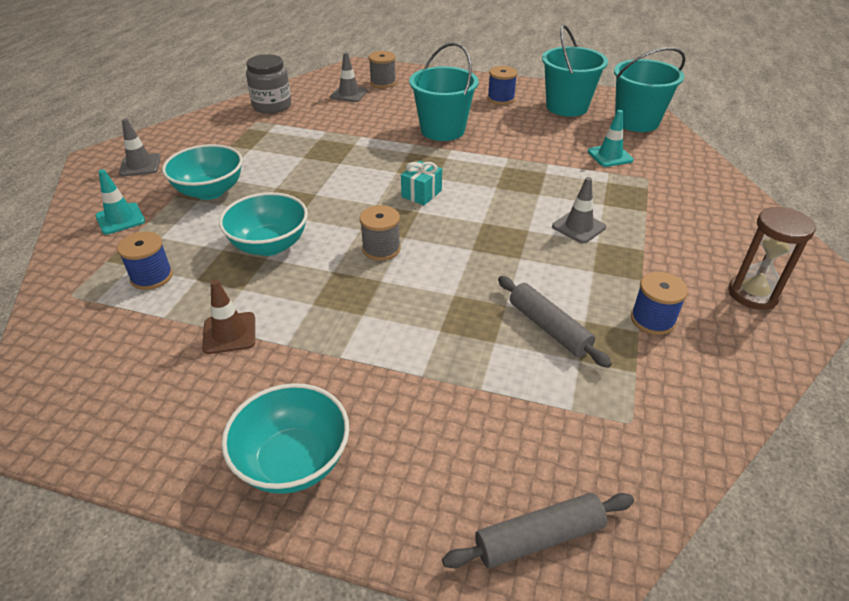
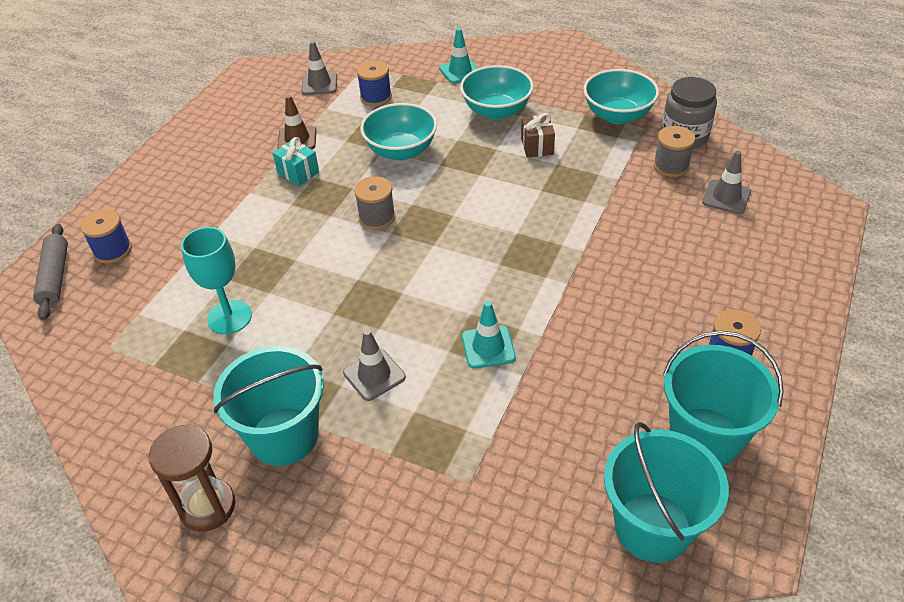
camera: 100 degrees right, 5 degrees up
(140, 165) = (549, 68): grey traffic cone -> grey traffic cone (319, 84)
(275, 167) = (537, 146): none -> brown gift
(293, 461) = (169, 174): turquoise bowl -> turquoise bowl (617, 115)
(383, 83) = (770, 229): grey spool -> grey spool (671, 166)
(421, 194) = (468, 250): turquoise gift -> turquoise gift (298, 172)
(442, 130) = (621, 279): turquoise bucket -> turquoise bucket (284, 436)
(548, 328) = (229, 317): grey rolling pin -> turquoise goblet
(610, 156) = (537, 453): turquoise traffic cone -> turquoise traffic cone (488, 347)
(652, 320) = (208, 398): blue spool -> blue spool (113, 250)

